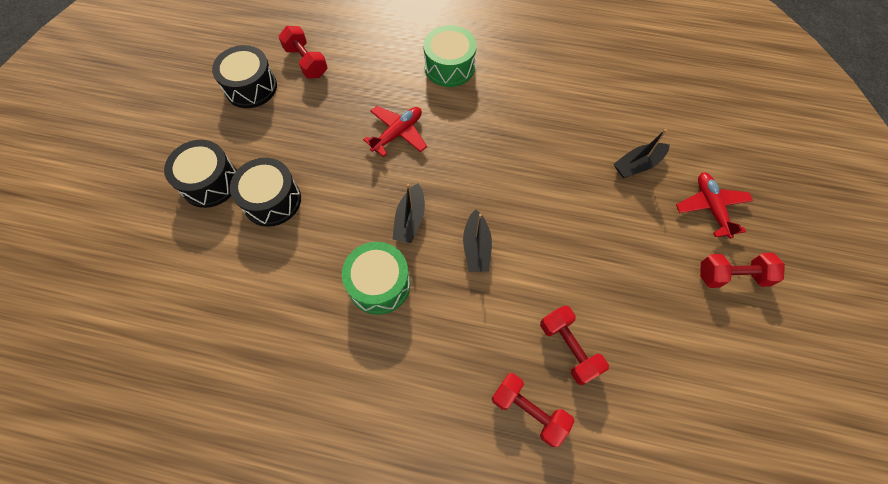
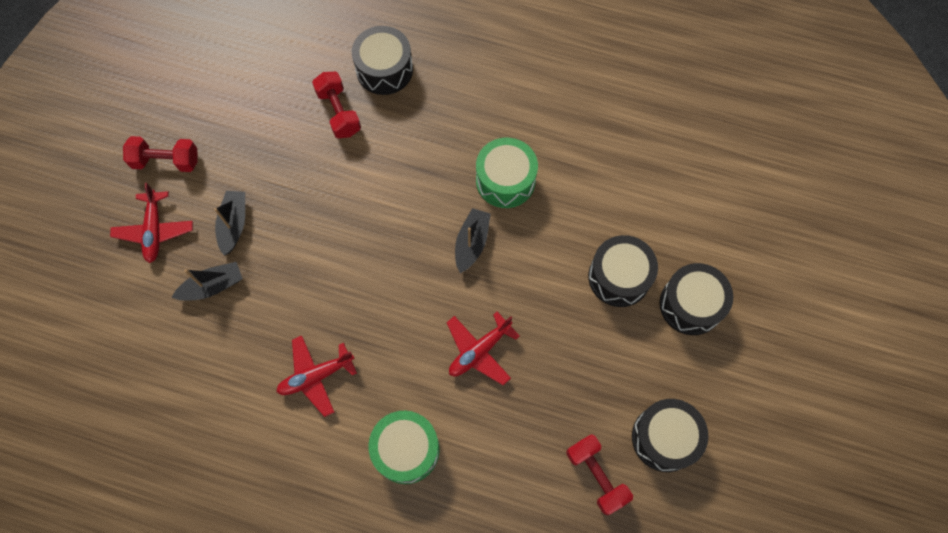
camera: 175 degrees left, 5 degrees up
(476, 247) = (406, 208): black boat -> black boat (234, 225)
(528, 411) = (384, 69): red dumbbell -> black drum
(529, 107) = (316, 376): none -> red plane

